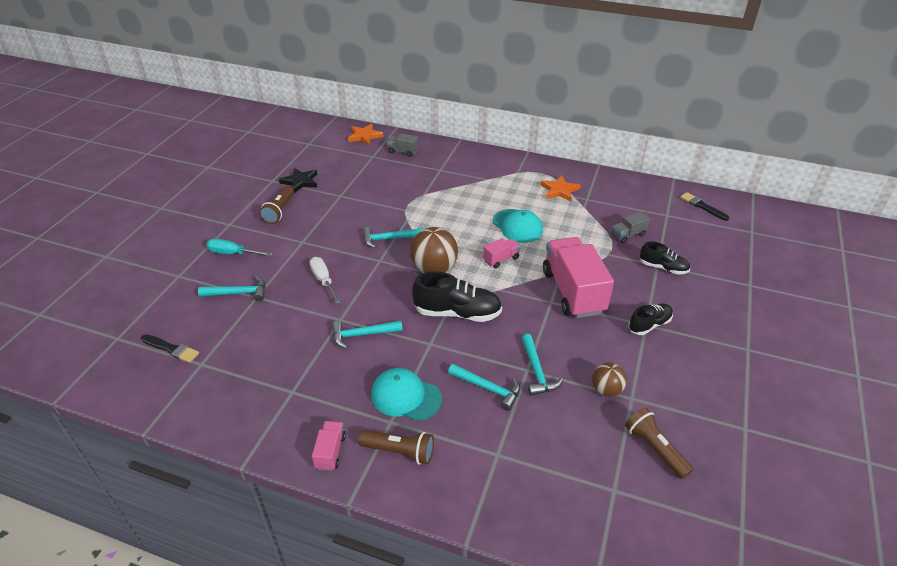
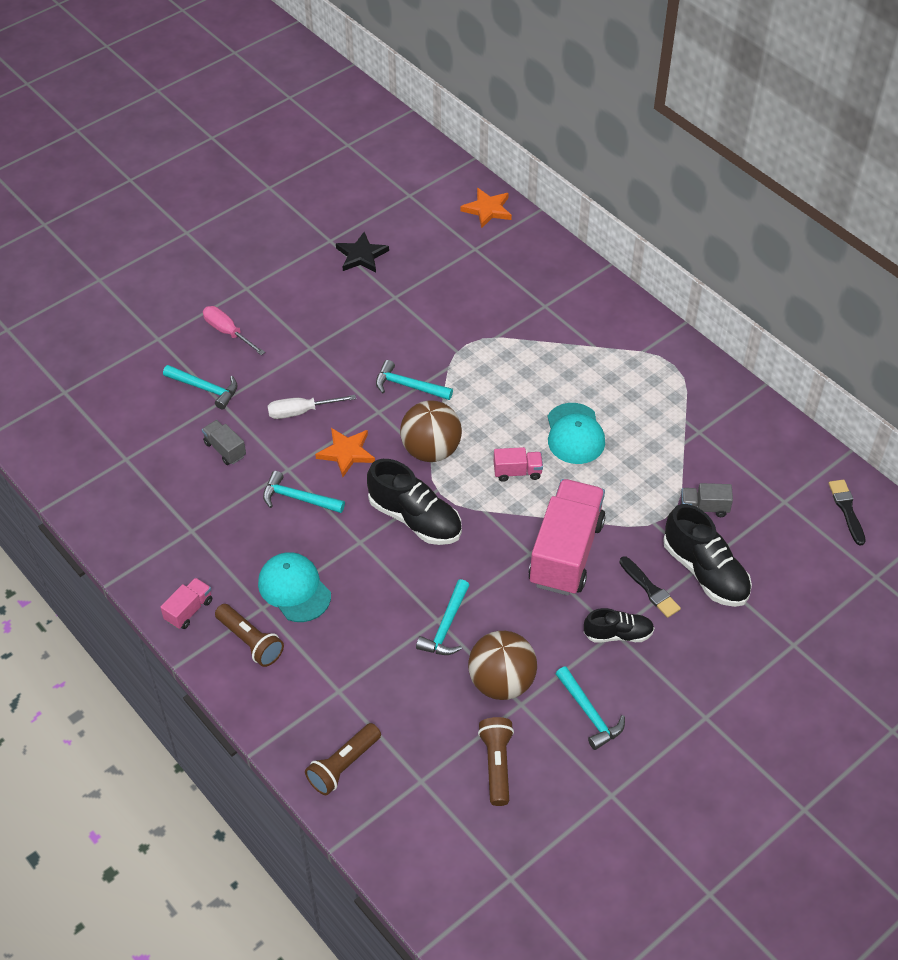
camera: 30 degrees right, 10 degrees up
(171, 349) = (107, 428): black brush -> black brush (650, 589)
(233, 253) = (228, 332): turquoise screwdriver -> pink screwdriver
(279, 211) = (311, 292): brown flashlight -> brown flashlight (343, 766)
(323, 280) = (301, 412): white screwdriver -> white screwdriver turned 105 degrees counterclockwise
(403, 151) = (519, 256): grey truck -> grey truck (225, 449)
(488, 388) = (381, 620): turquoise hammer -> turquoise hammer (589, 713)
(559, 190) = (674, 403): orange star -> orange star (346, 453)
(606, 390) = (501, 682): brown ball -> brown ball, size x1.69
(663, 268) = (705, 572): black shoe -> black shoe, size x1.65

